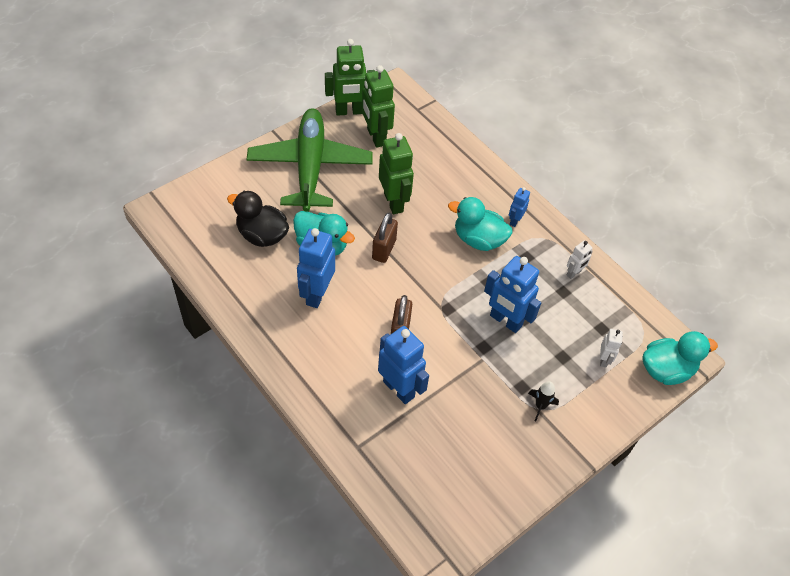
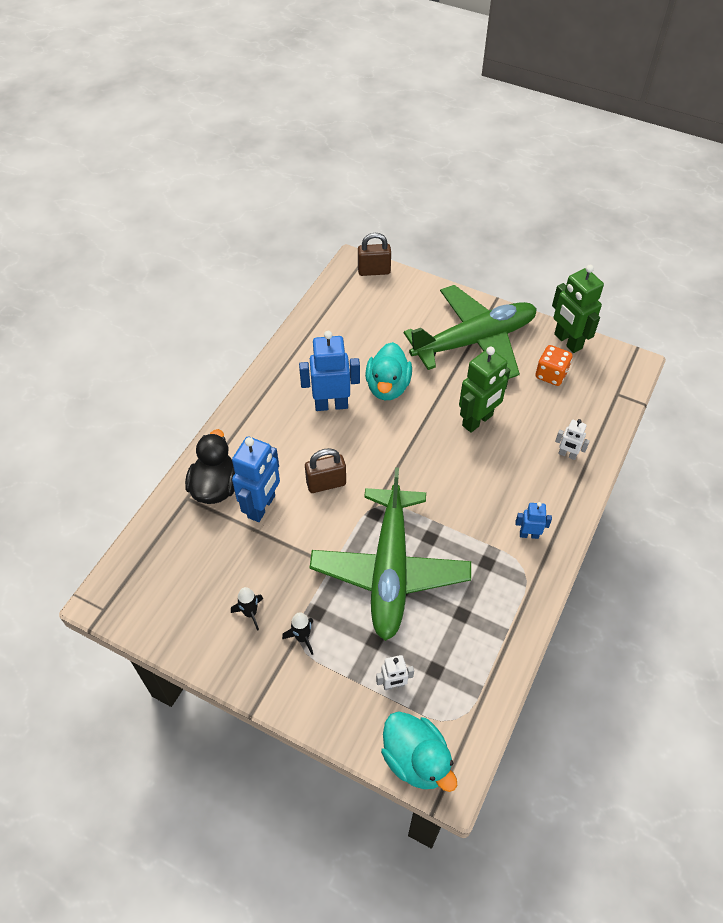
camera: 70 degrees right, 0 degrees up
(262, 235) = (371, 340): black duck -> black duck (215, 487)
(376, 137) = (551, 374): green robot -> orange dice
(384, 249) = (414, 435): brown padlock -> brown padlock (374, 271)
(478, 239) = (479, 509): turquoise duck -> none
(502, 436) = (250, 613): none -> black rocket
(505, 321) = (390, 570): blue robot -> green plane
(574, 273) = (494, 617): white robot -> white robot (567, 455)

